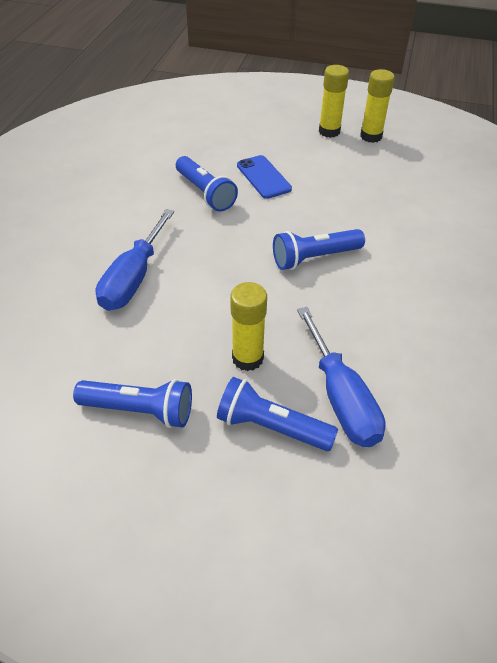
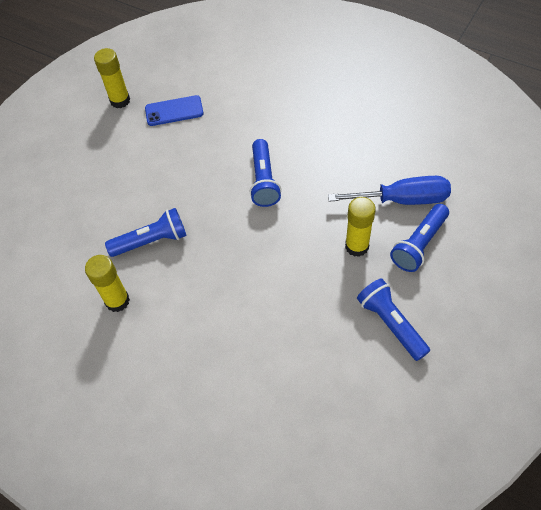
camera: 70 degrees left, 10 degrees up
(133, 278) = (249, 313): blue screwdriver -> none
(139, 410) = (391, 323): blue flashlight -> blue flashlight turned 60 degrees counterclockwise
(263, 177) = (146, 192): blue phone -> blue phone (174, 111)
(329, 131) = (98, 127): yellow glue stick -> yellow glue stick (117, 301)

